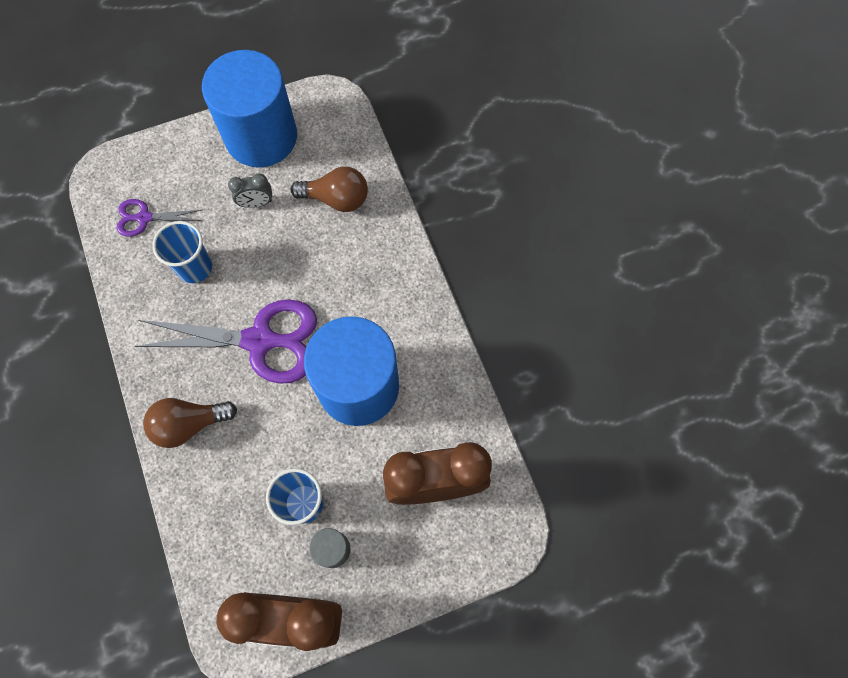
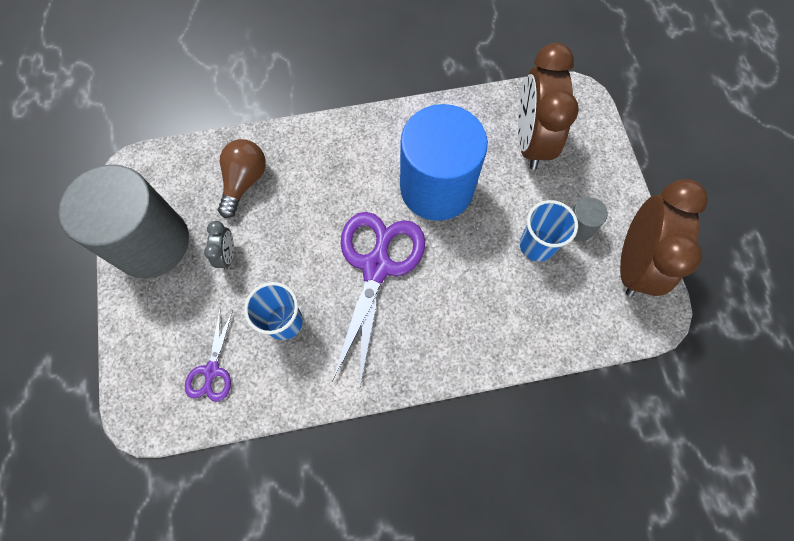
camera: 80 degrees left, 0 degrees up
(189, 424) = (450, 340): brown light bulb -> none
(261, 136) = (151, 242): blue cylinder -> grey cylinder

